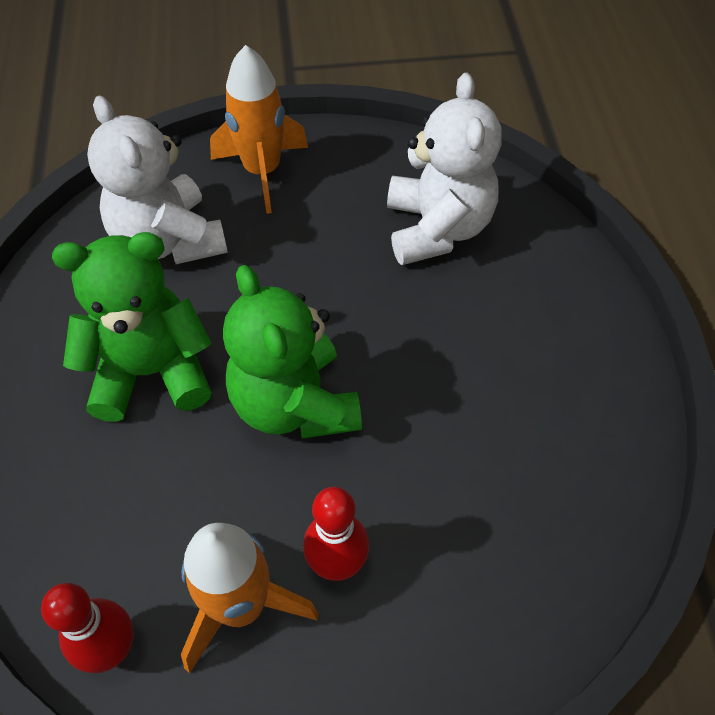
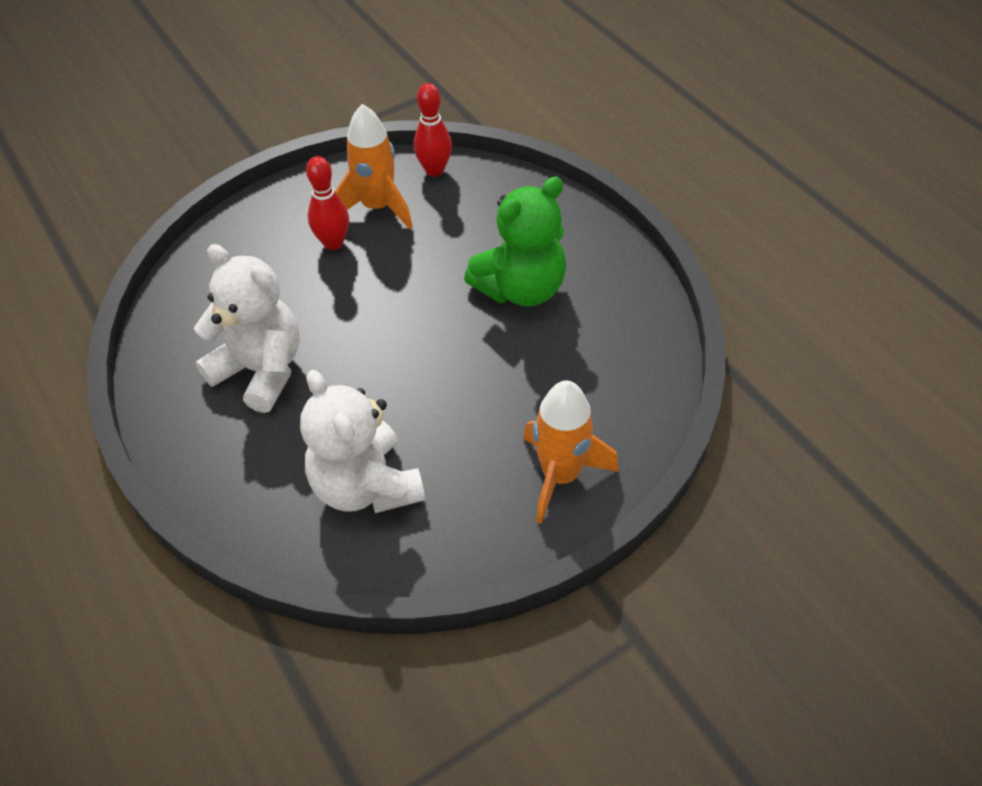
camera: 155 degrees right, 5 degrees down
(169, 240) = (588, 379): white teddy bear -> white teddy bear (261, 370)
(294, 404) = (408, 308): green teddy bear -> none

